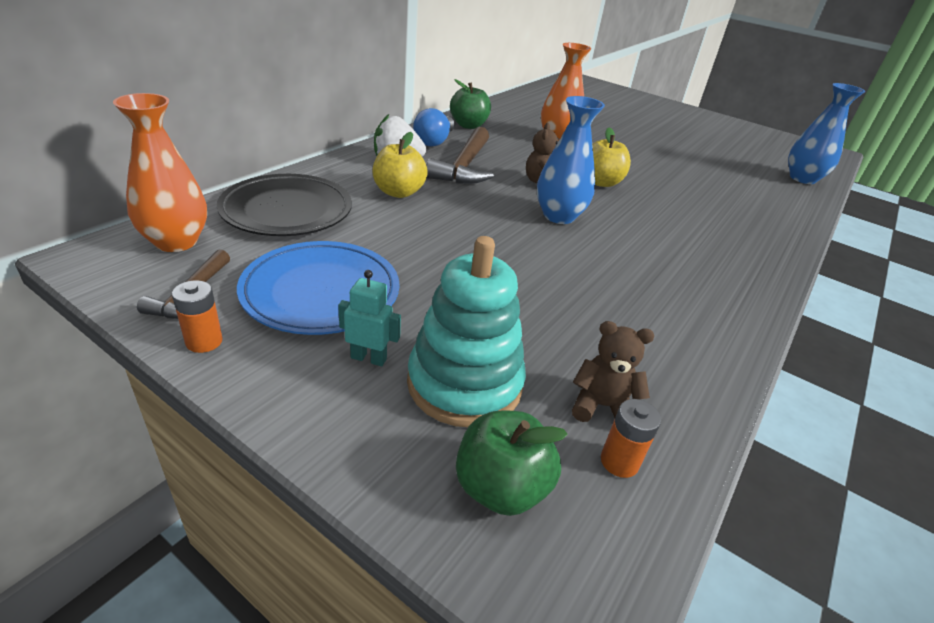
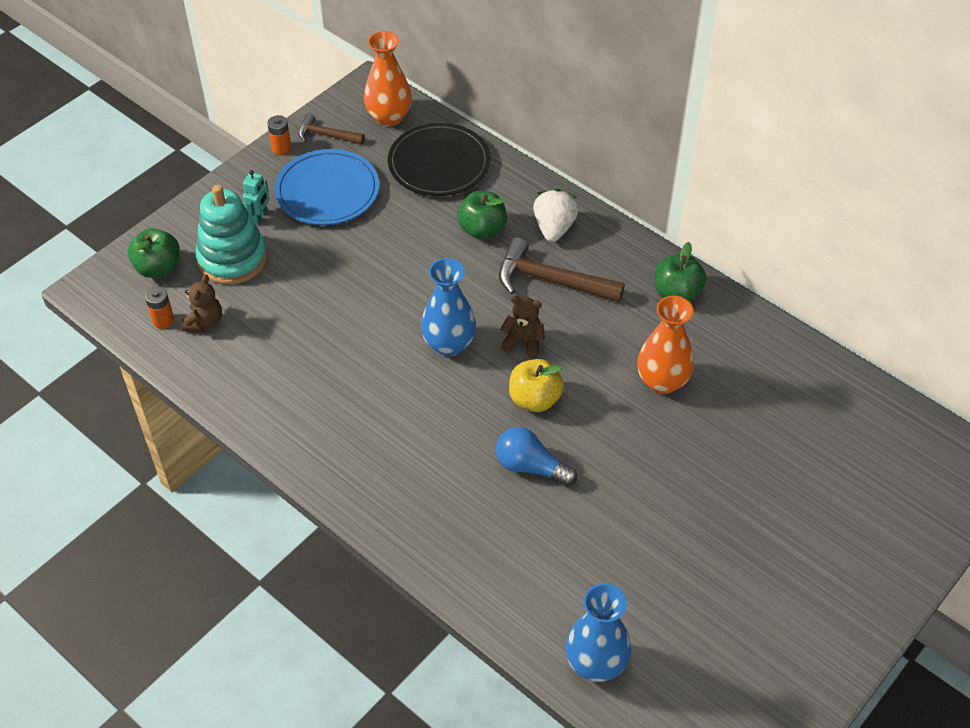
camera: 100 degrees right, 15 degrees up
(398, 192) = (482, 229): yellow apple -> green apple
(434, 141) = (615, 259): blue light bulb -> blue light bulb (530, 467)

